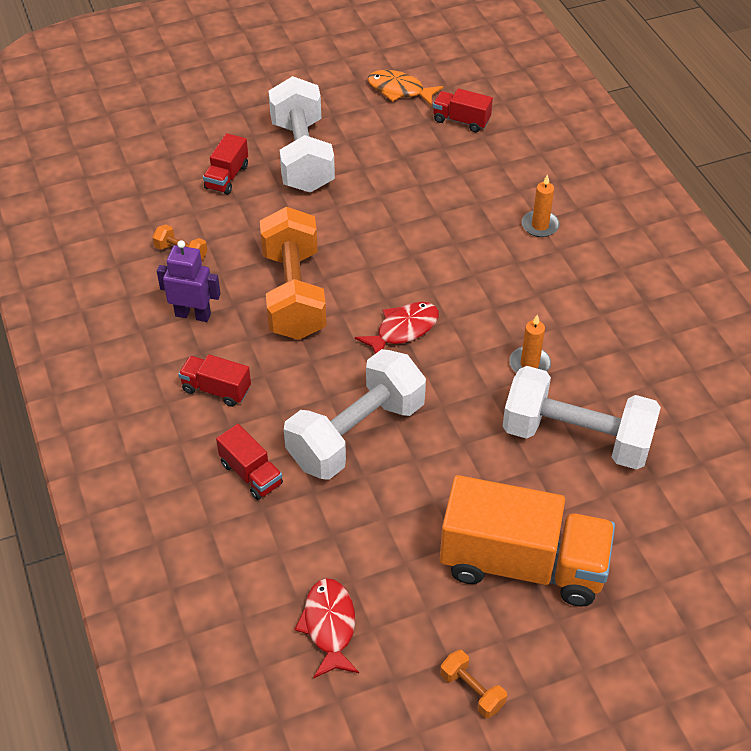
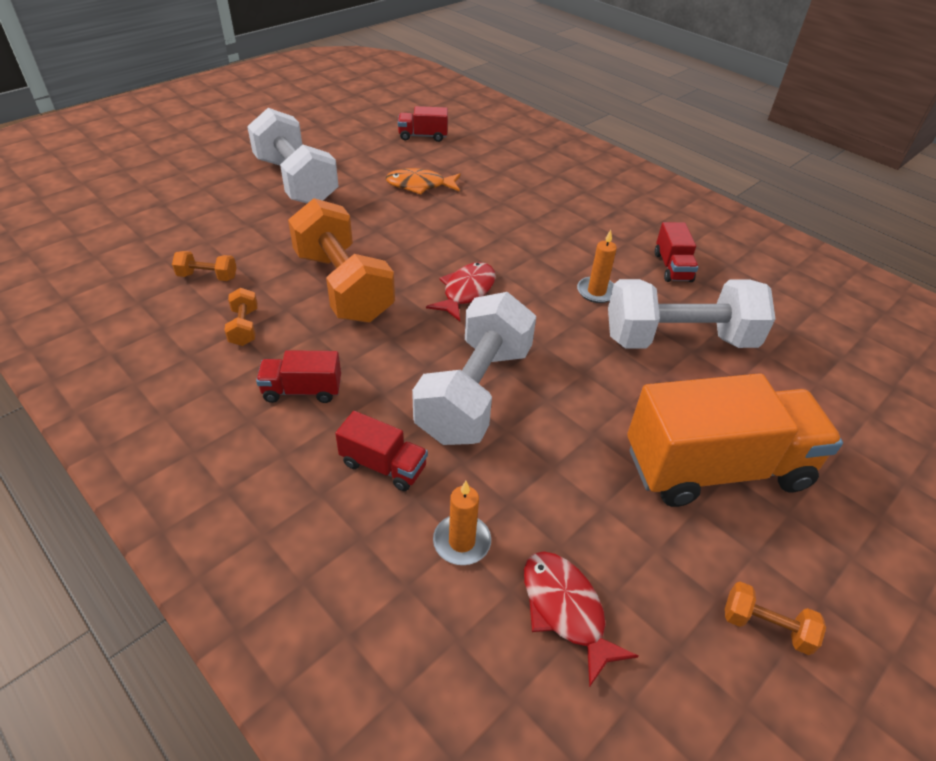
camera: 25 degrees left, 5 degrees down
(193, 314) = (244, 327): purple robot -> orange dumbbell
(227, 177) = (229, 209): red truck -> red truck (672, 267)
(399, 90) = (359, 125): orange fish -> orange fish (419, 185)
(540, 225) = (533, 191): orange candle -> orange candle (461, 542)

